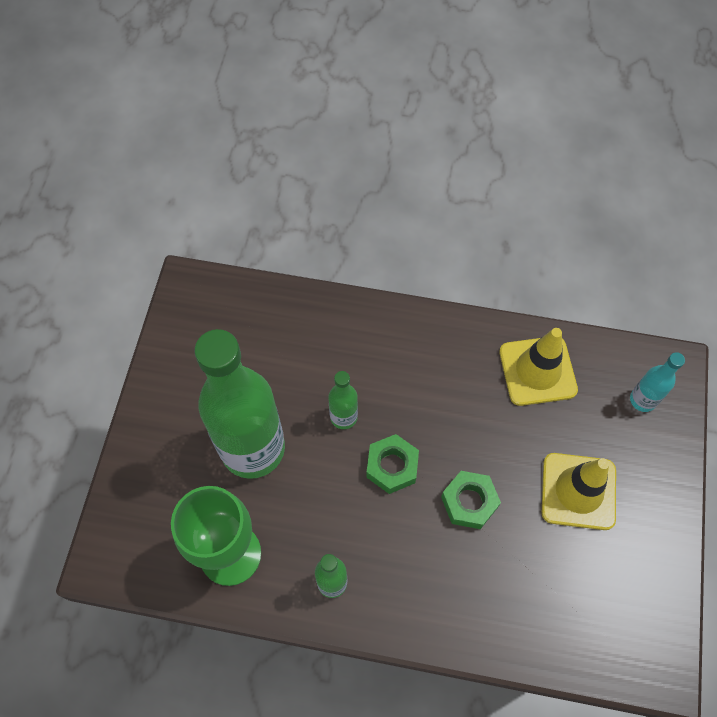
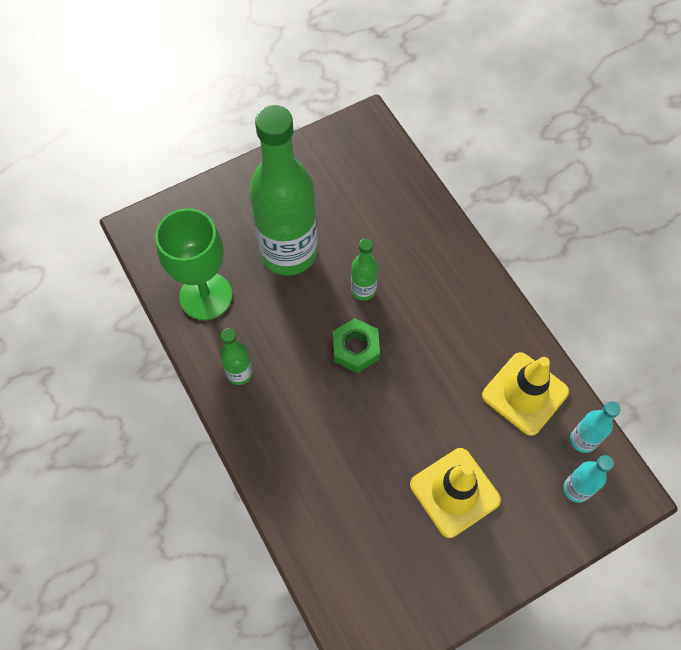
camera: 50 degrees right, 0 degrees up
(469, 502) = (376, 420): green nut -> none
(607, 362) = (583, 440): none -> turquoise bottle

